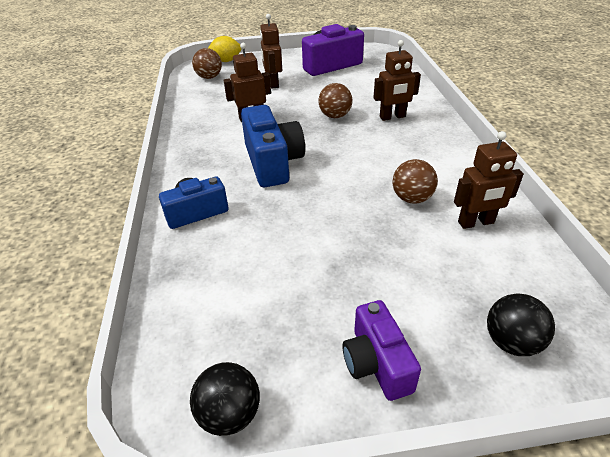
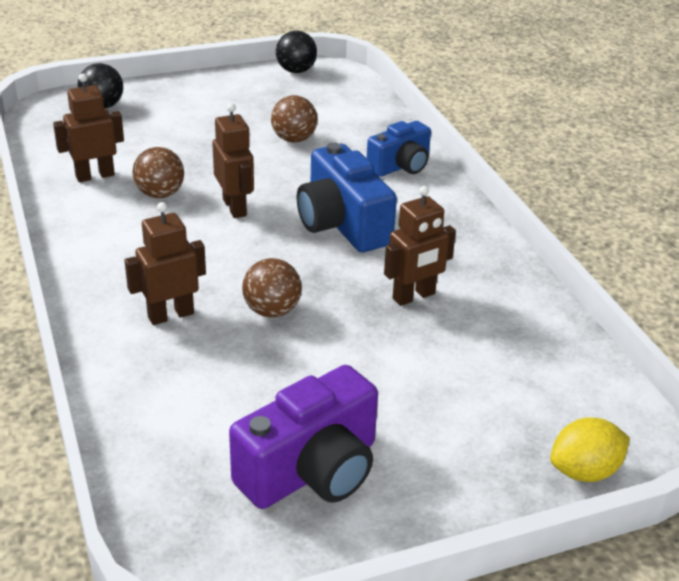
camera: 165 degrees right, 5 degrees down
(209, 77) = (573, 402): brown ball -> brown ball (294, 139)
(273, 83) = (421, 390): brown robot -> brown robot (235, 207)
(376, 363) = (204, 92): purple camera -> none

